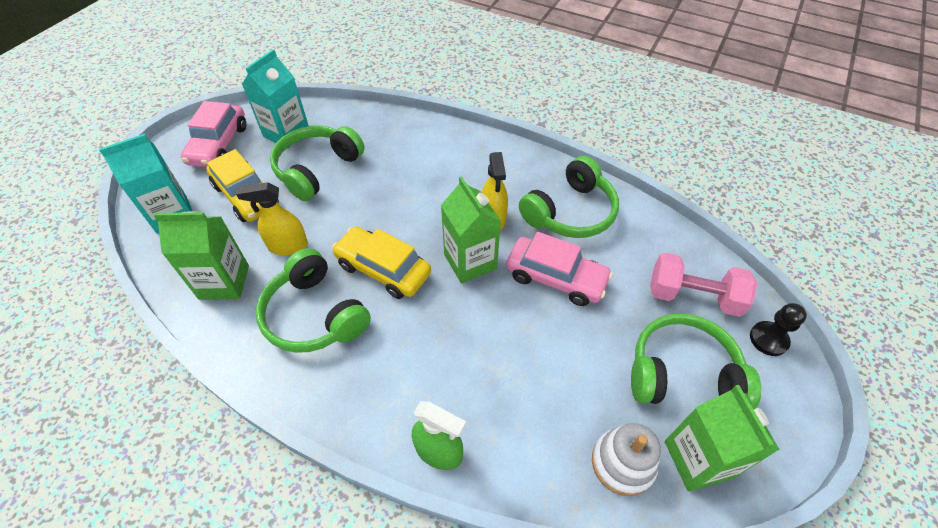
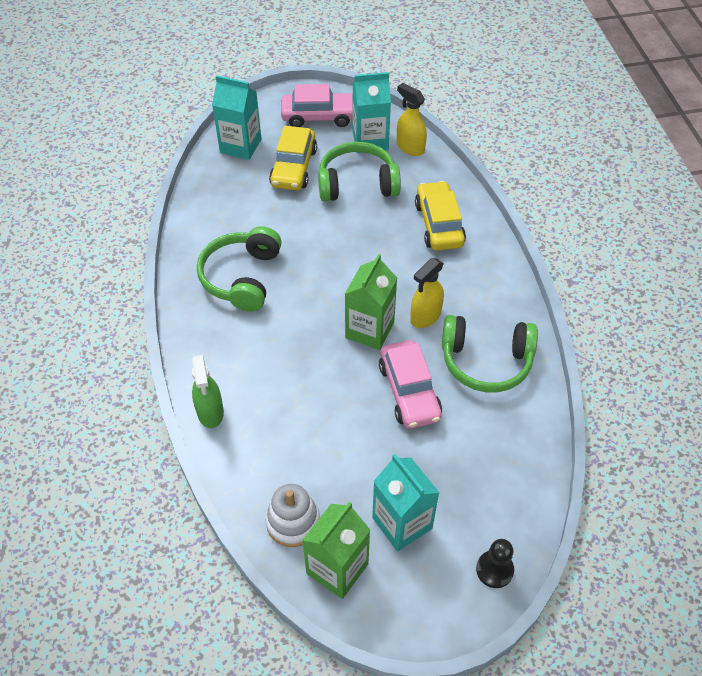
camera: 50 degrees right, 0 degrees up
(219, 145) = (319, 116): pink car -> pink car turned 150 degrees counterclockwise
(224, 282) = (220, 214): green carton -> none
(288, 246) = (278, 222): yellow spray bottle -> yellow spray bottle (410, 147)
(383, 269) = (312, 286): yellow car -> yellow car (439, 224)
(682, 373) = (402, 523): green headphones -> turquoise carton
(693, 296) = (485, 494): pink dumbbell -> none

